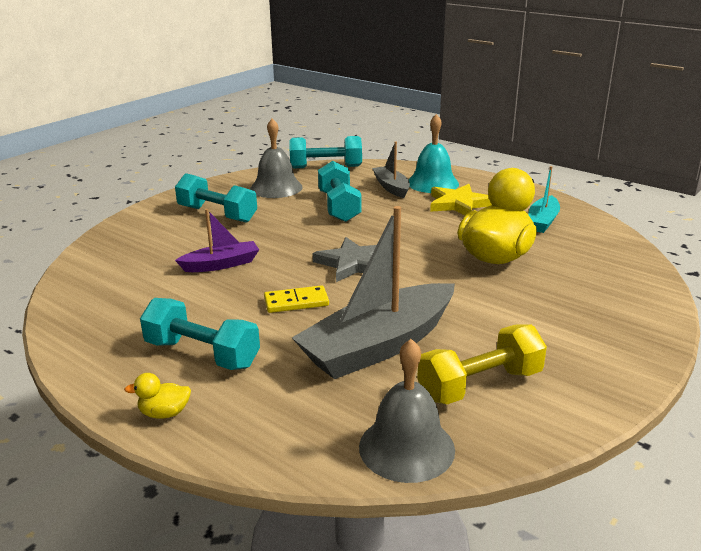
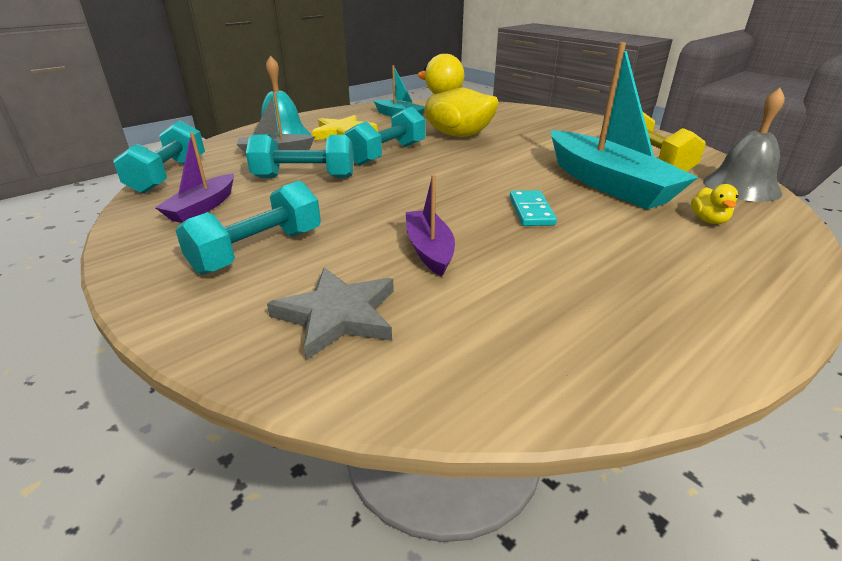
camera: 80 degrees left, 5 degrees up
(164, 413) = (771, 285): yellow duck -> yellow duck (708, 220)
(202, 354) = (649, 264): turquoise dumbbell -> turquoise dumbbell (387, 154)
(276, 187) = (202, 207): grey bell -> purple boat
(296, 302) = (531, 211): yellow domino -> turquoise domino
(353, 263) = (452, 181): grey star -> grey star (337, 315)
(378, 346) = (607, 184): grey boat -> turquoise boat

